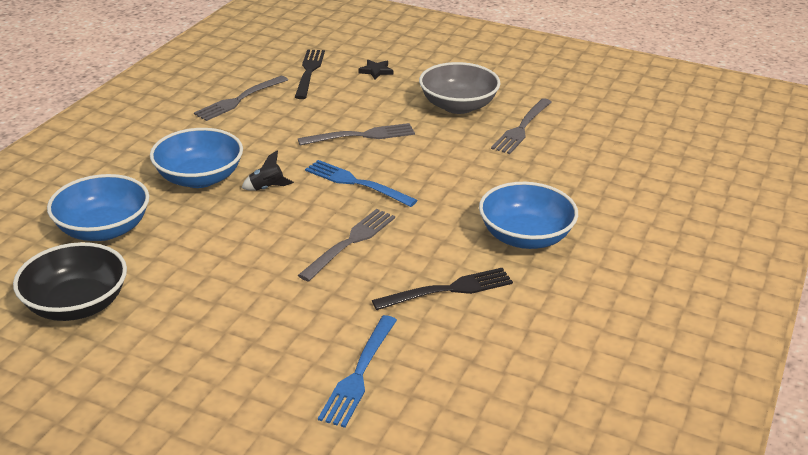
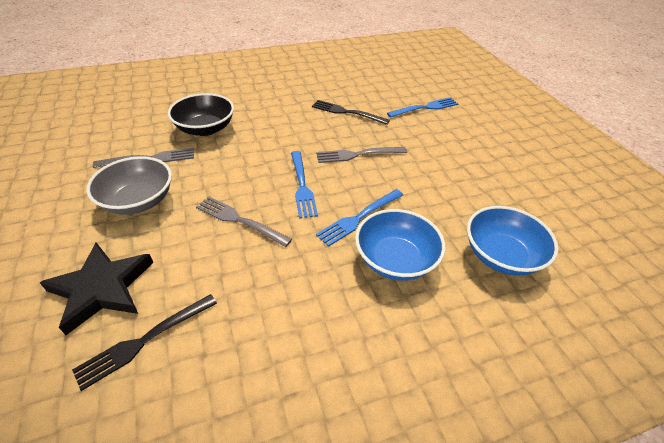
camera: 135 degrees left, 10 degrees up
(77, 304) = (544, 207): black bowl -> black bowl (205, 129)
(239, 100) = (261, 346): grey fork -> none
(267, 188) = (359, 218): black rocket -> blue fork
(376, 71) = (102, 288): black star -> black star, size x2.36
(525, 237) = (277, 111): blue bowl -> none

